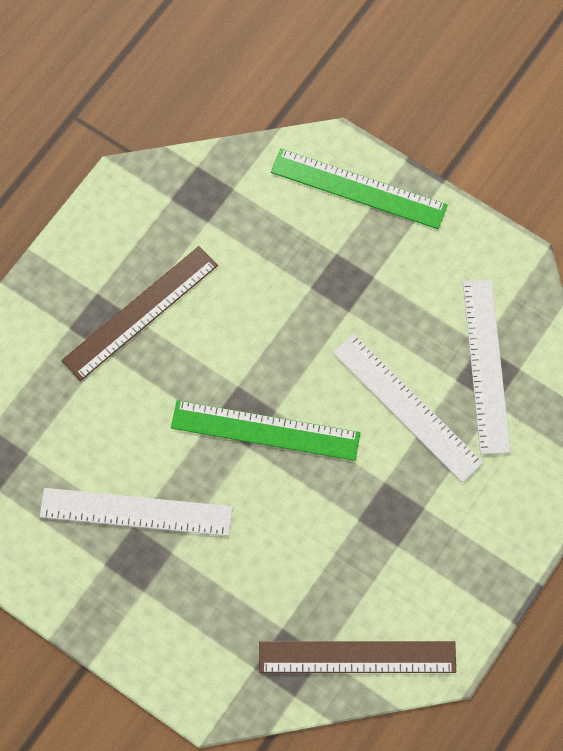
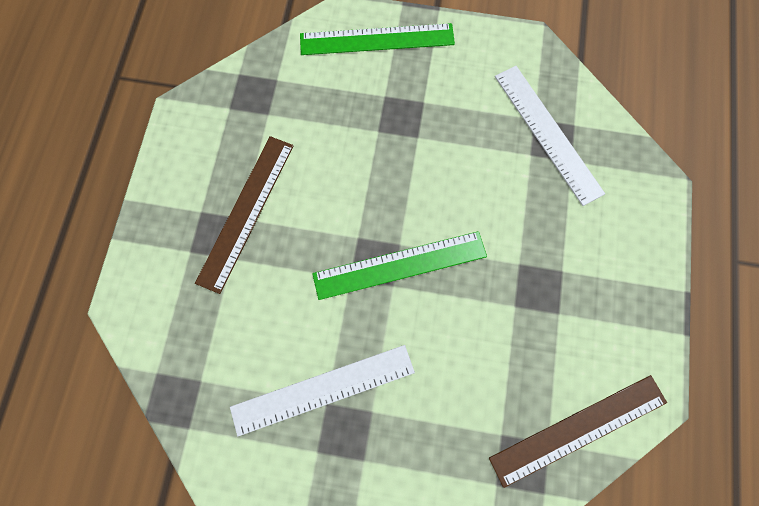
camera: 25 degrees left, 5 degrees up
(406, 407) = (504, 194): white ruler -> none

